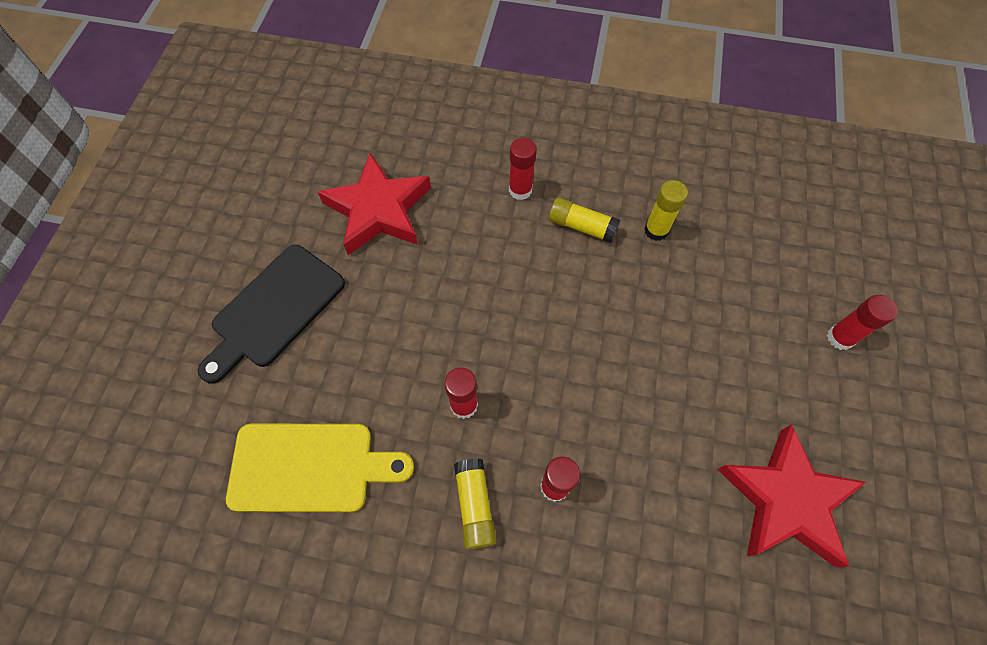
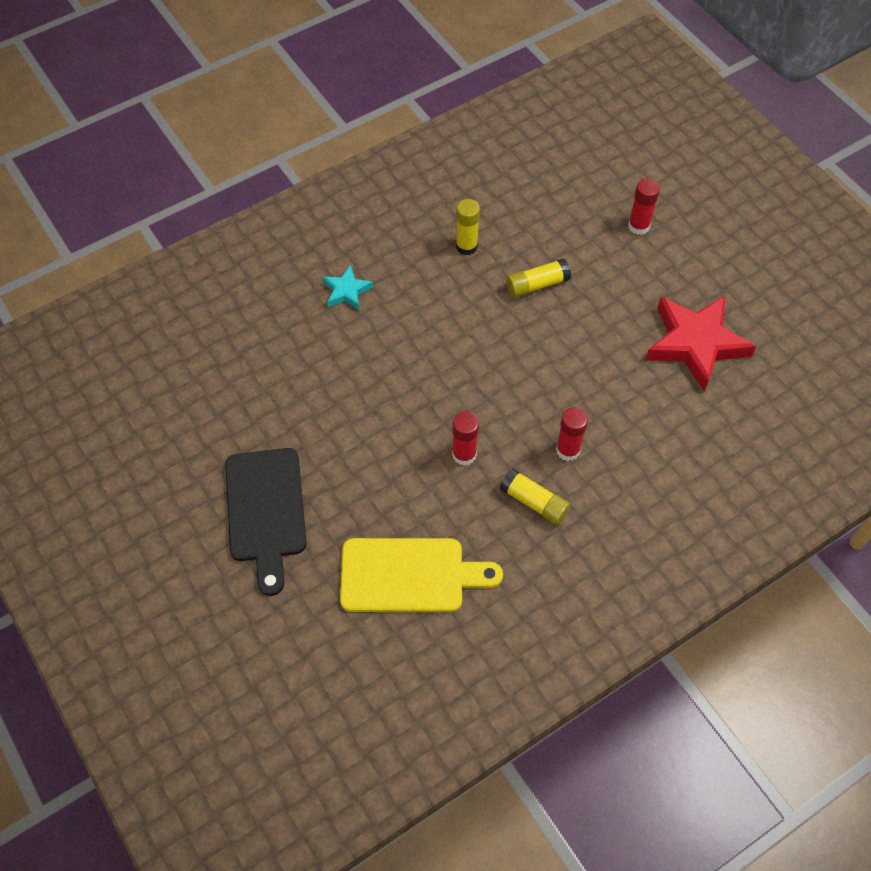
camera: 45 degrees left, 5 degrees down
(310, 467) = (409, 575): yellow cutting board -> yellow cutting board turned 45 degrees clockwise
(378, 210) = (260, 385): red star -> none
(520, 190) = (347, 291): red glue stick -> turquoise star
(581, 226) = (416, 282): yellow glue stick -> yellow glue stick (537, 285)

